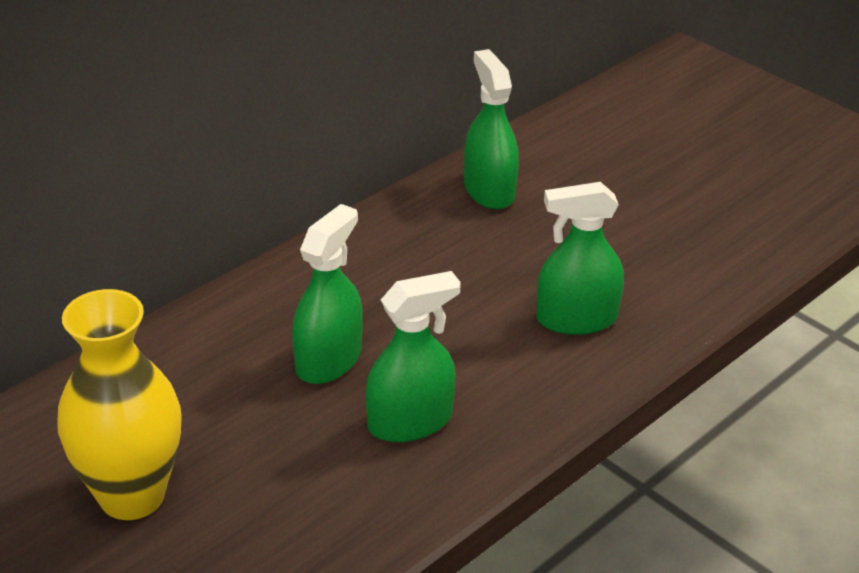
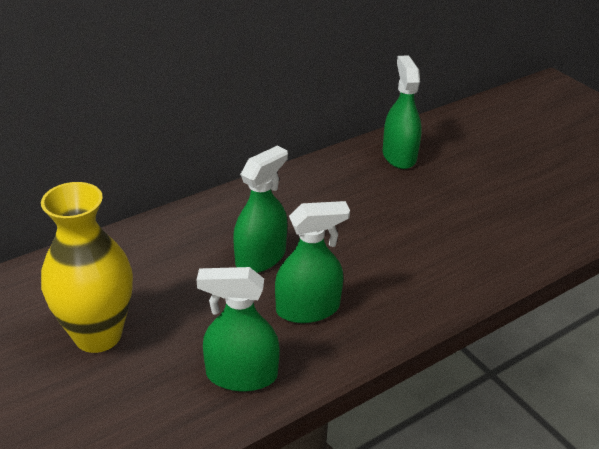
camera: 10 degrees right, 0 degrees up
(576, 319) = (444, 251): green spray bottle -> green spray bottle (241, 375)

